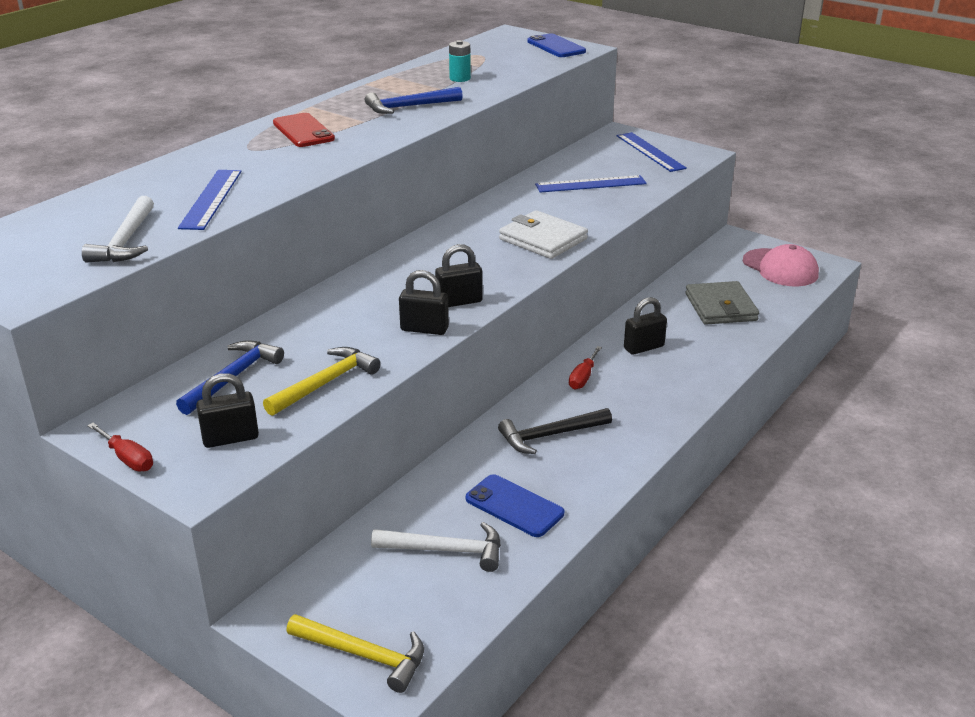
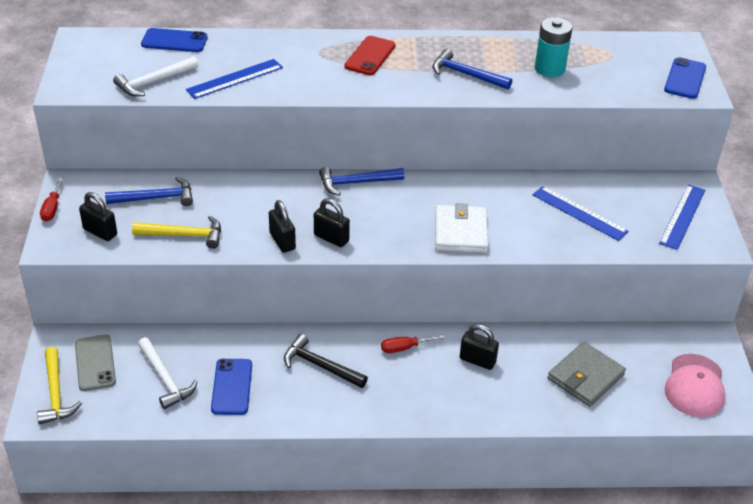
camera: 50 degrees right, 10 degrees up
(74, 206) = (174, 41): none -> blue phone
(352, 597) = (95, 363): none -> grey phone
(397, 258) = (356, 183): none -> blue hammer
(460, 78) = (549, 69): turquoise battery -> turquoise battery, size x1.59

